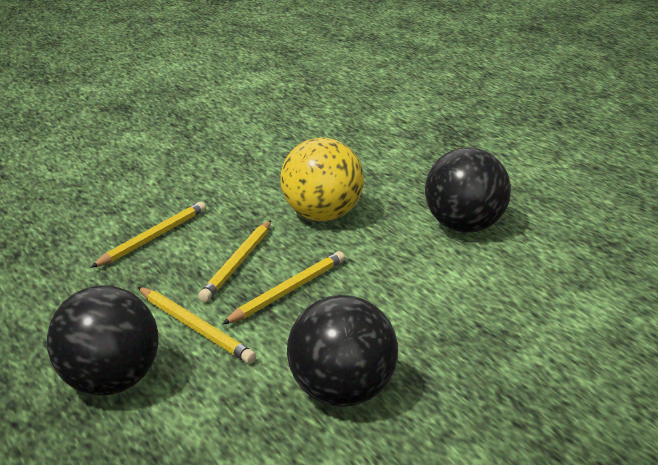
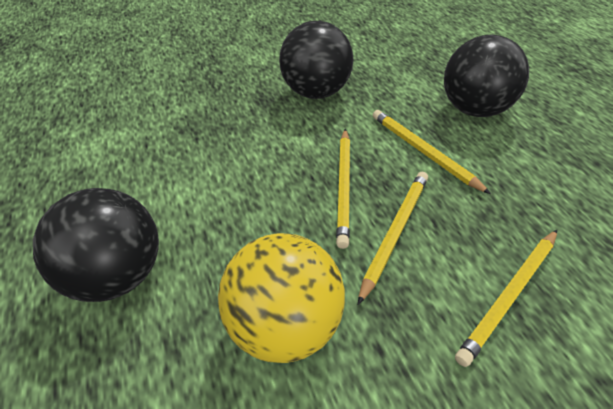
camera: 170 degrees left, 20 degrees up
(287, 291) = (344, 186): yellow pencil -> yellow pencil turned 45 degrees counterclockwise

